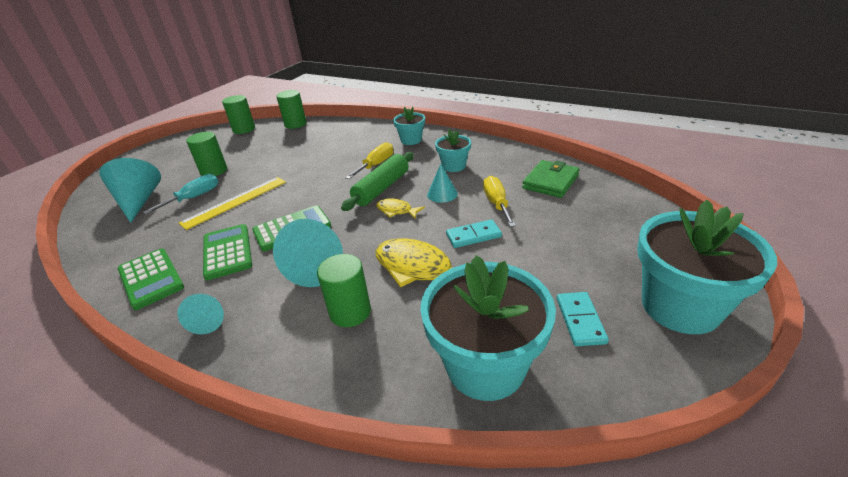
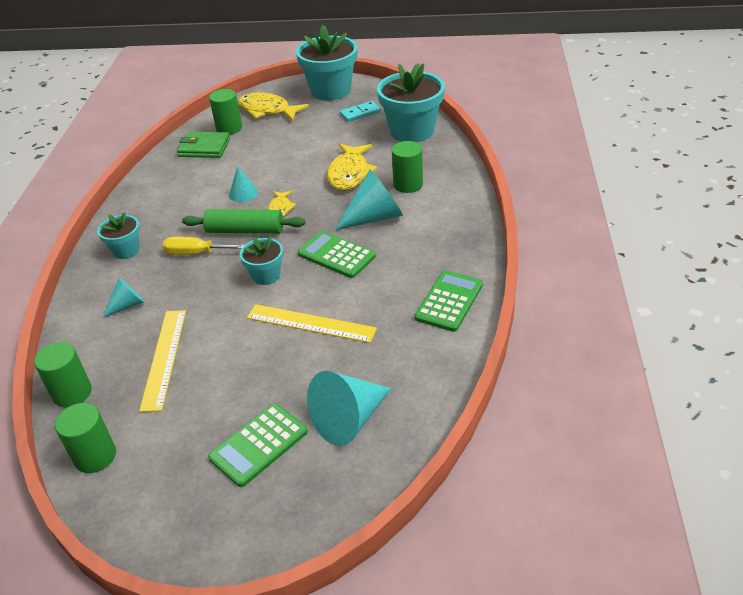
camera: 115 degrees left, 5 degrees up
(194, 197) = (318, 367): turquoise screwdriver -> none
(209, 320) = (459, 239): turquoise cone -> turquoise cone (128, 305)
(214, 171) = (248, 394): green cylinder -> green cylinder (229, 128)
(227, 252) = (389, 276): green calculator -> green calculator (259, 445)
(283, 148) = (164, 358): none -> yellow ruler
(454, 166) = (187, 202): turquoise flower pot -> turquoise flower pot (266, 275)
(473, 236) = (299, 163): turquoise domino -> none
(496, 204) = (249, 164): yellow screwdriver -> none
(628, 233) = (267, 110): none -> yellow fish

